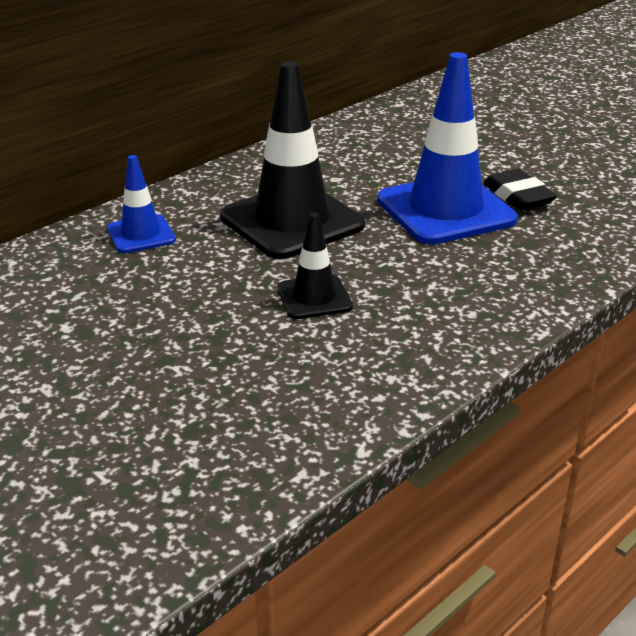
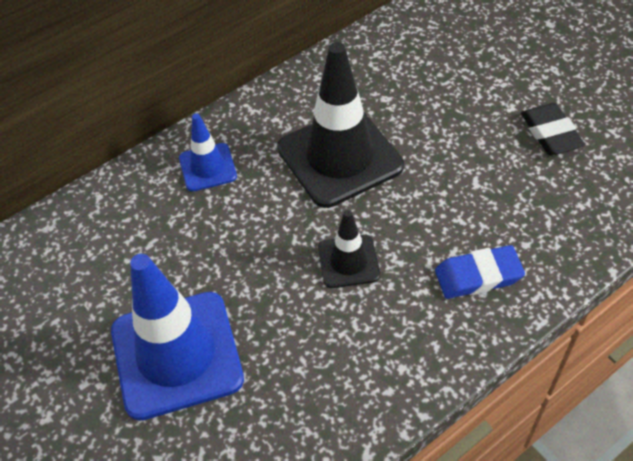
camera: 10 degrees right, 20 degrees up
(445, 210) = (480, 149): blue traffic cone -> blue traffic cone (176, 354)
(464, 301) = (478, 276): none -> blue eraser

